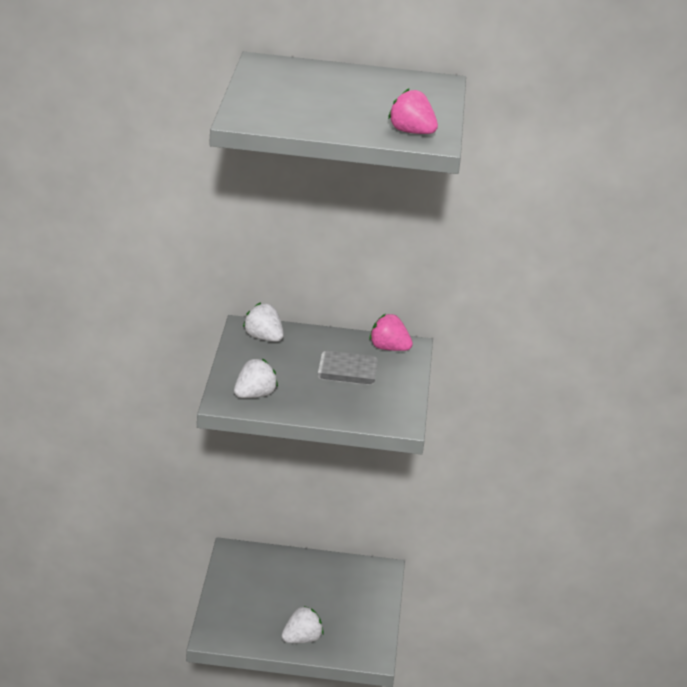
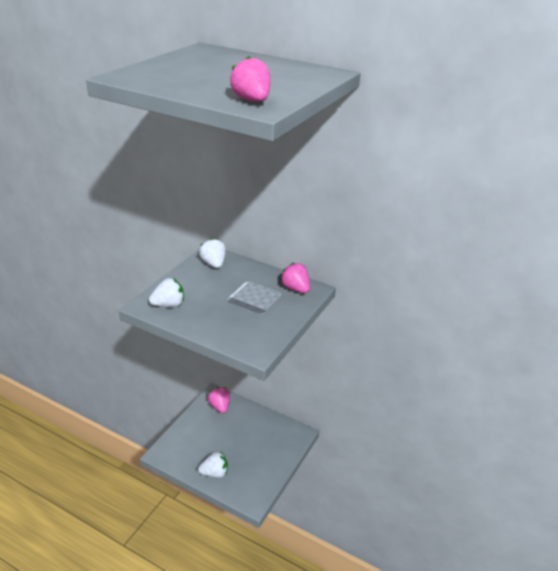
camera: 25 degrees right, 5 degrees up
(252, 563) = (220, 406): none -> pink strawberry

